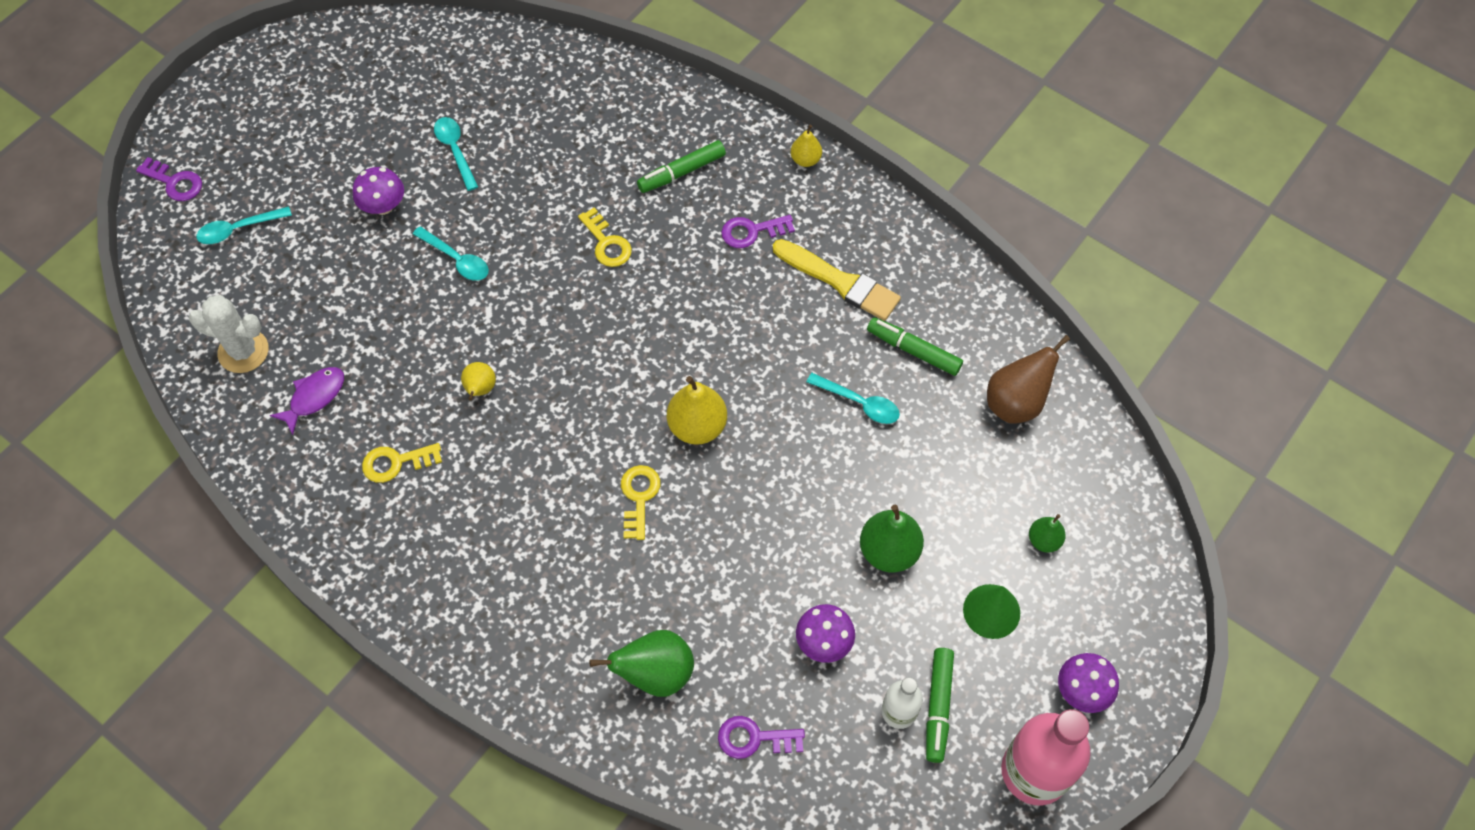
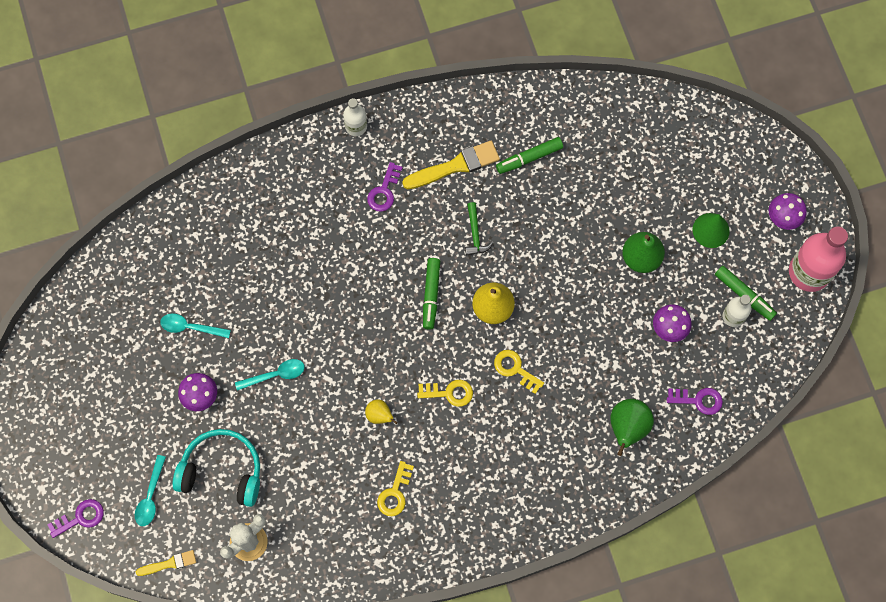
camera: 55 degrees left, 10 degrees up
(172, 292) = (169, 563): none -> yellow brush
(311, 277) = (222, 470): none -> turquoise headphones
(314, 397) = (314, 516): purple fish -> none
(607, 243) = (330, 279): yellow key -> yellow key (449, 393)
(681, 172) = (310, 203): green marker -> green marker (431, 295)
(754, 738) = (698, 400): purple key -> purple key turned 120 degrees counterclockwise
(774, 352) = (475, 234): none -> green hammer
(805, 160) = (356, 126): yellow pear -> white bottle
(859, 403) = (541, 210): turquoise spoon -> none
(1016, 402) = (600, 128): brown pear -> none
(1044, 540) = (690, 174): green pear -> none

